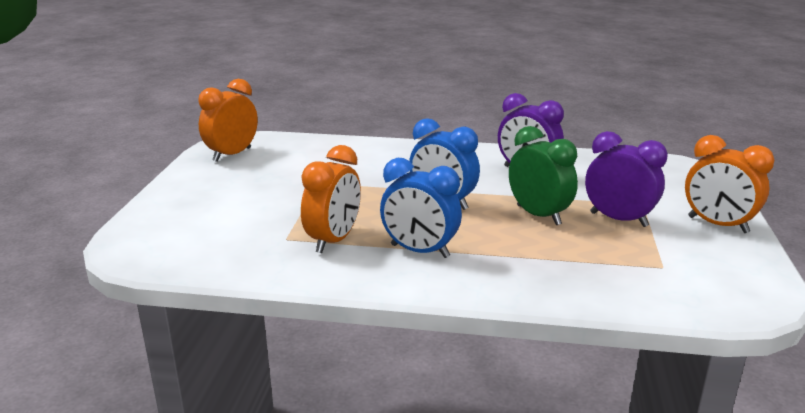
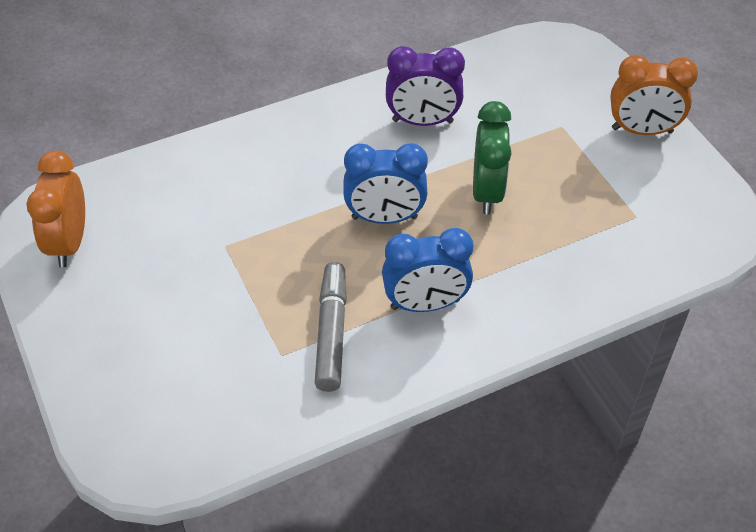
camera: 35 degrees left, 25 degrees up
(333, 240) = (331, 332): orange clock -> grey marker
(538, 215) = (487, 192): green clock -> green clock turned 75 degrees clockwise
(618, 219) = (559, 163): purple clock -> none

